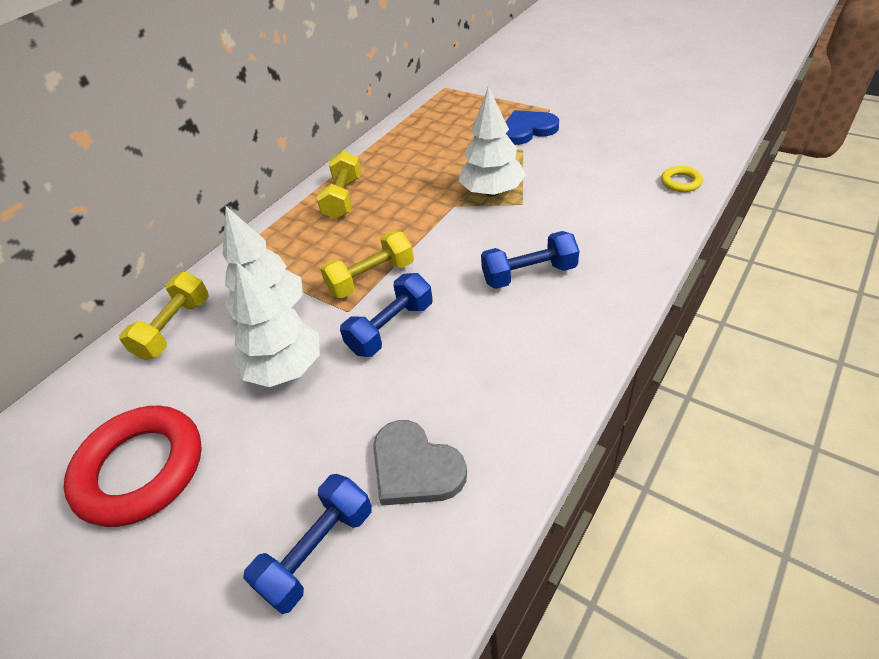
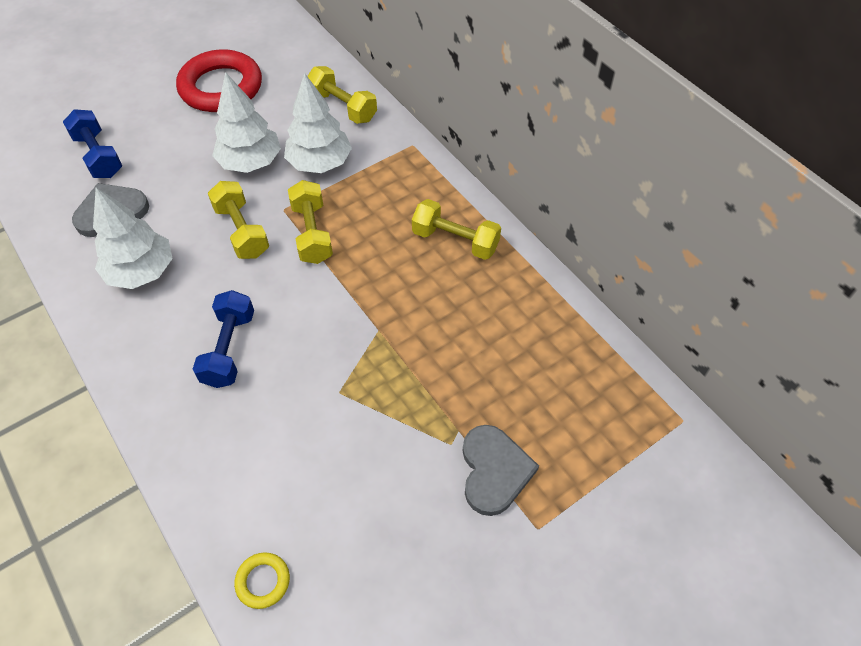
camera: 105 degrees right, 10 degrees up
(391, 328) = (242, 231): blue dumbbell -> yellow dumbbell
(492, 192) = (379, 373): white tree -> white tree (141, 272)
(527, 130) = (494, 471): blue heart -> grey heart

